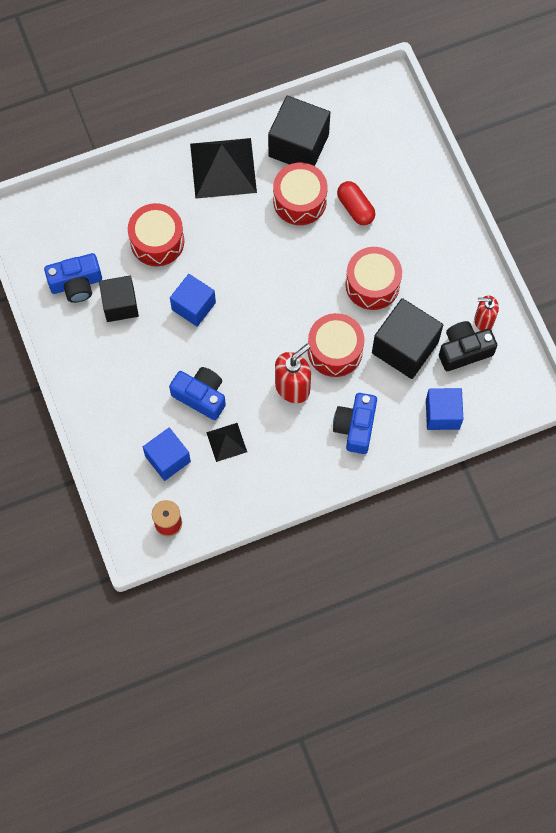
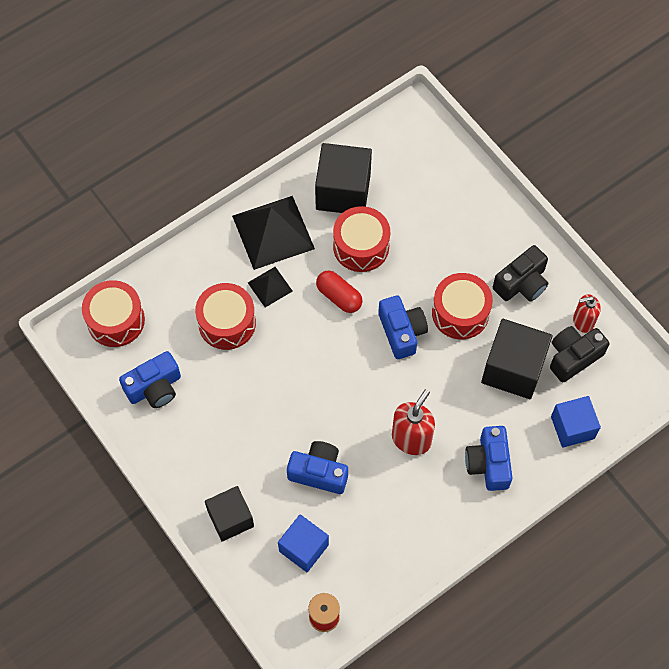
camera: 15 degrees left, 5 degrees down
(120, 305) = (207, 398): black cube -> black cube (230, 518)
(193, 306) = (284, 380): blue cube -> none
(226, 442) = (360, 514): black pyramid -> black pyramid (270, 286)
(313, 288) = (401, 332): none -> blue camera
(335, 351) = (443, 390): red drum -> red drum (116, 320)
(355, 208) = (419, 240): red capsule -> red capsule (339, 296)
(438, 271) = (521, 283): none -> black camera

